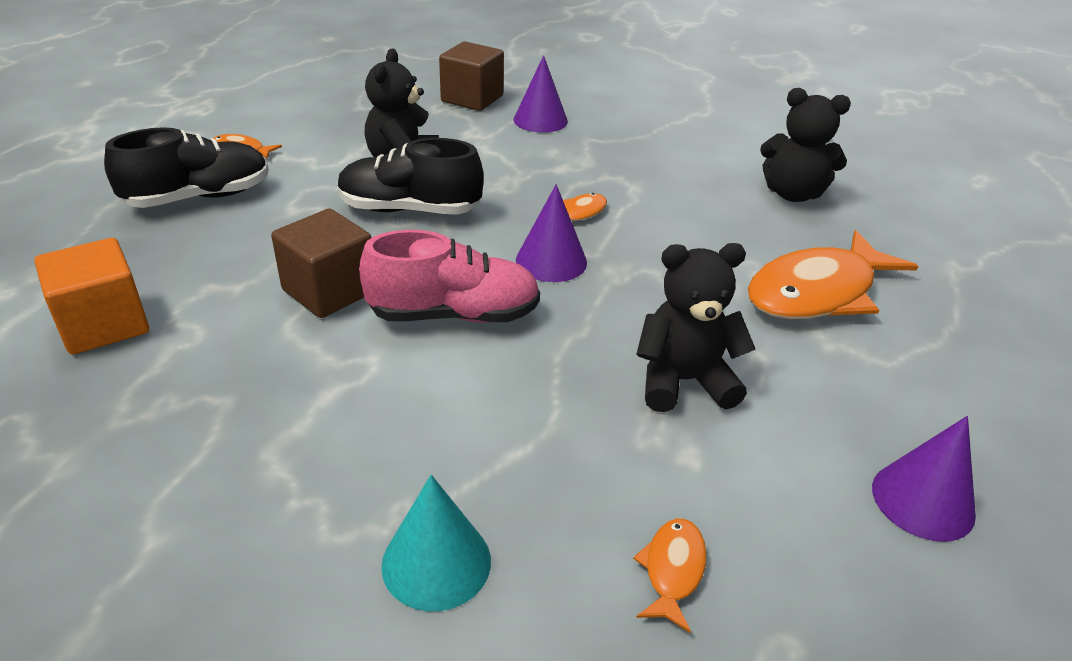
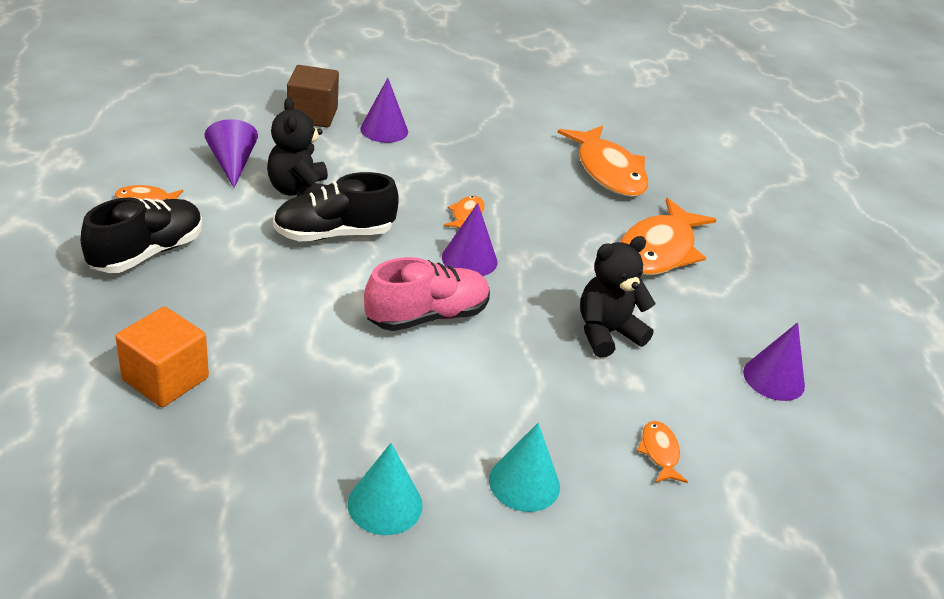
camera: 25 degrees left, 0 degrees up
(225, 541) = (385, 504): none -> turquoise cone
(329, 291) = (322, 315): brown cube -> none
(354, 131) = (232, 164): none -> purple cone
(793, 194) = (608, 171): black teddy bear -> orange fish

